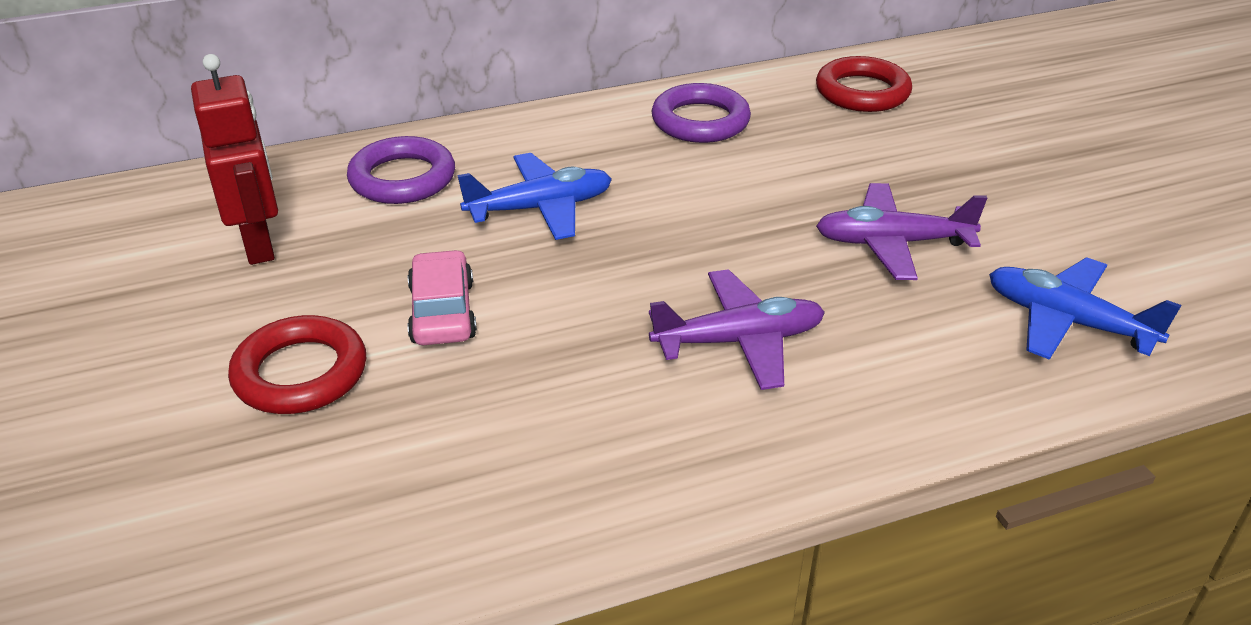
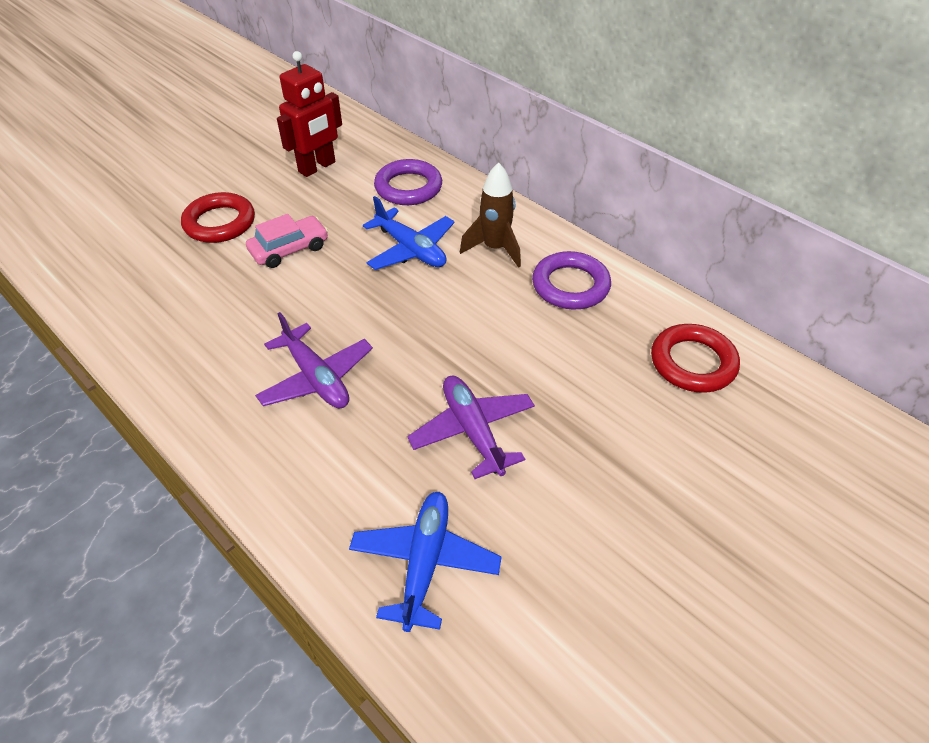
camera: 65 degrees right, 10 degrees up
(594, 149) = (495, 248): none -> brown rocket

